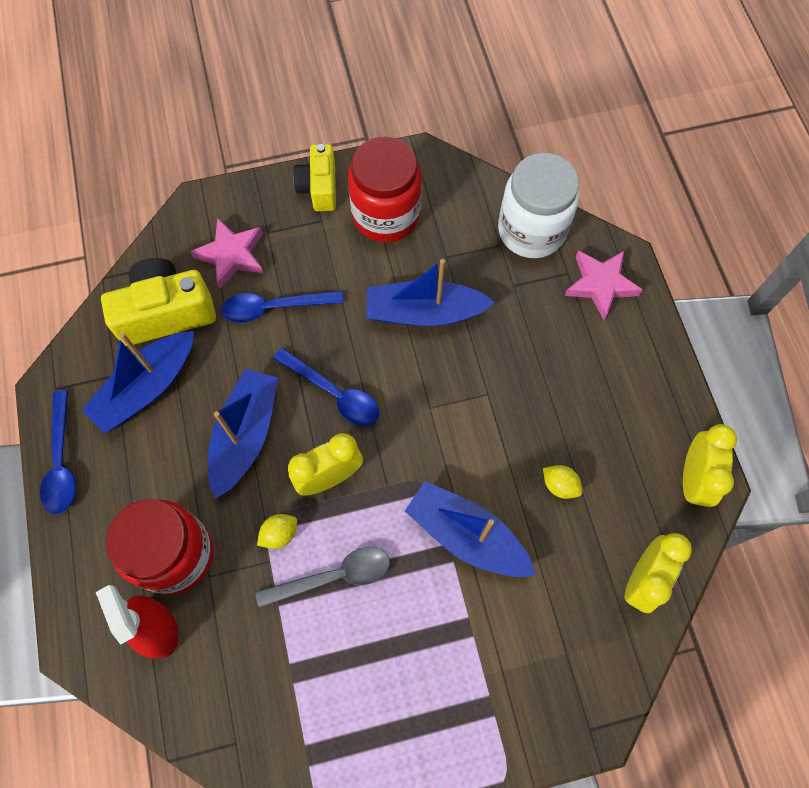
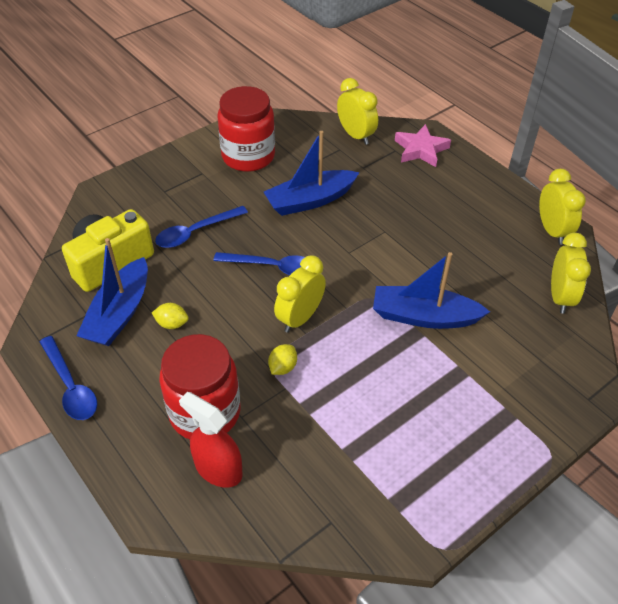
camera: 25 degrees left, 20 degrees down
(232, 255) = (144, 212): pink star -> none
(245, 435) = (218, 316): blue boat -> none
(319, 187) = (189, 155): yellow camera -> none
(333, 576) = (342, 378): grey spoon -> none
(531, 230) = (356, 135): white jar -> yellow clock
(559, 485) = (468, 265): yellow lemon -> yellow lemon (172, 324)

